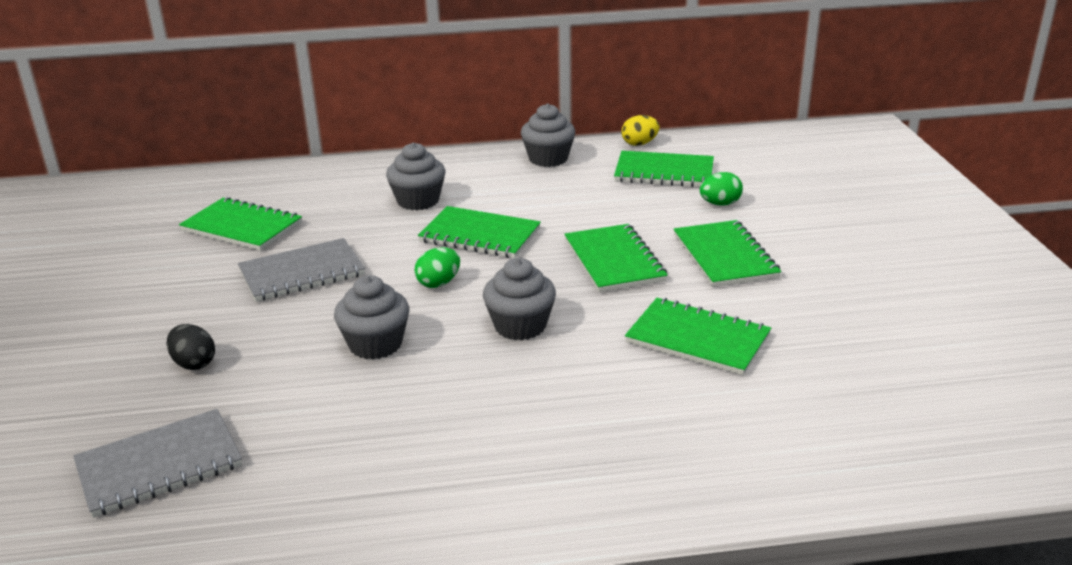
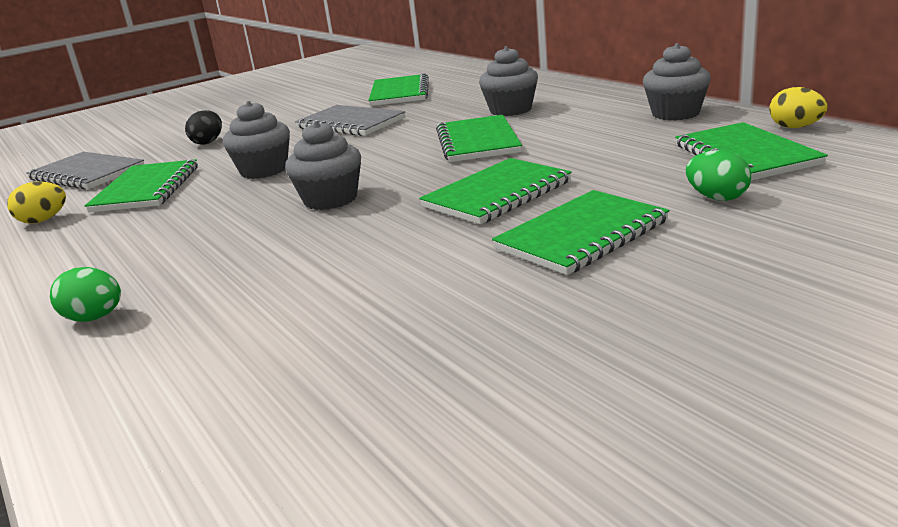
camera: 65 degrees right, 5 degrees down
(311, 506) = (43, 220): none -> yellow egg
(439, 283) = (377, 156): green egg -> green egg (95, 318)
(697, 339) = (370, 272): green notebook -> green notebook (147, 189)

